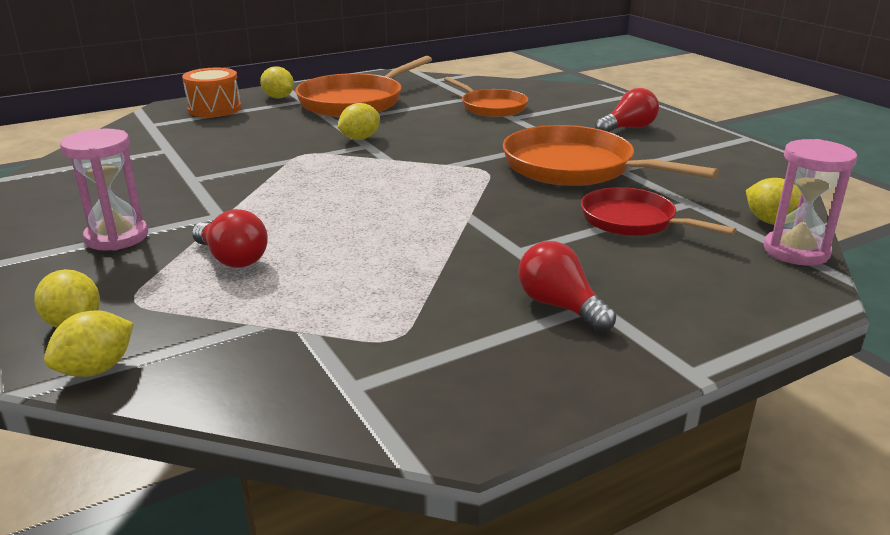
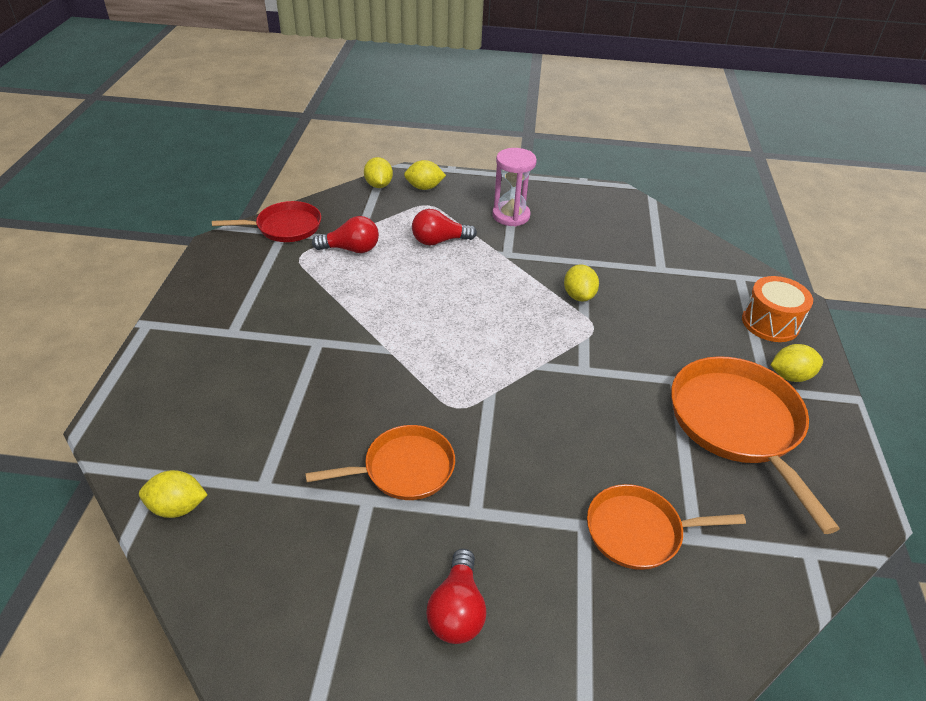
camera: 125 degrees right, 15 degrees up
(360, 138) = (607, 373): yellow lemon -> yellow lemon (579, 296)
(560, 306) = (248, 319): red light bulb -> red light bulb (351, 249)
(575, 167) = (404, 469): orange pan -> orange pan, size x0.62
(633, 221) = (282, 425): red pan -> red pan (285, 227)
(796, 251) = (138, 475): pink hourglass -> none

